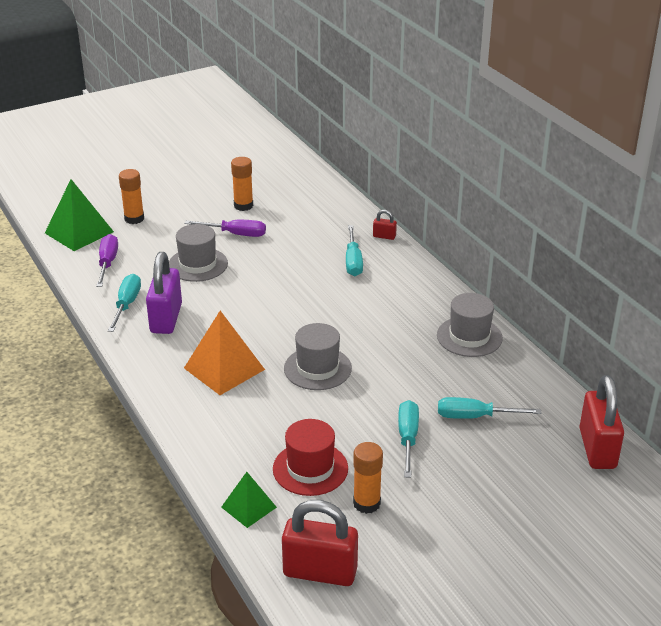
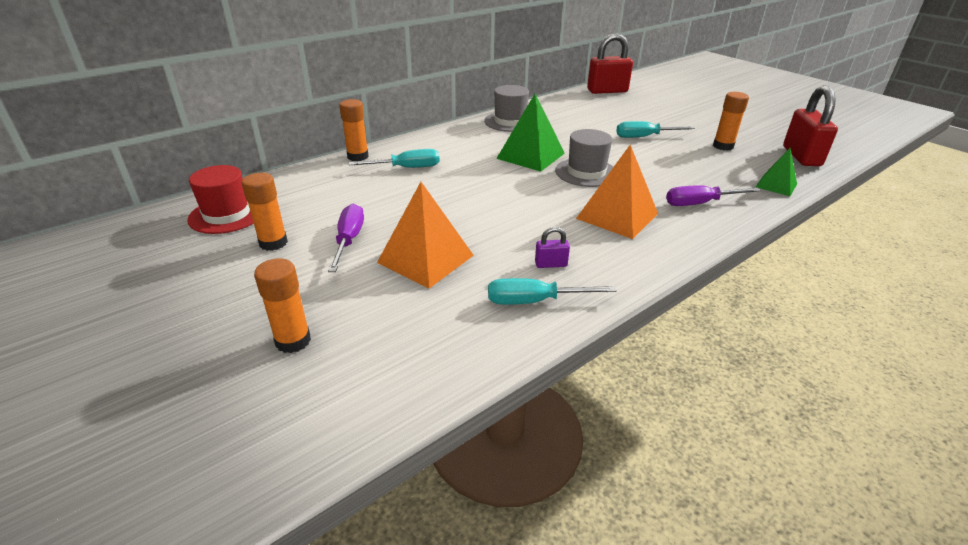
camera: 100 degrees left, 0 degrees up
(79, 232) = (333, 403): green pyramid -> green pyramid (531, 156)
(107, 263) = (432, 343): purple screwdriver -> purple screwdriver (700, 203)
(166, 318) = (551, 264): purple padlock -> purple padlock, size x0.45
(198, 264) = (425, 258): grey hat -> orange pyramid
(310, 468) = (710, 166): red hat -> red hat (227, 215)
(384, 236) = (358, 156): red padlock -> orange glue stick
(474, 417) = (603, 119): turquoise screwdriver -> none

